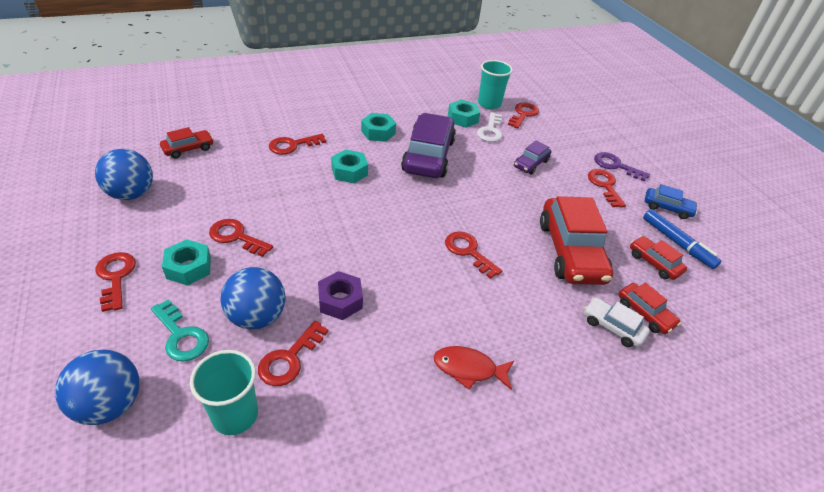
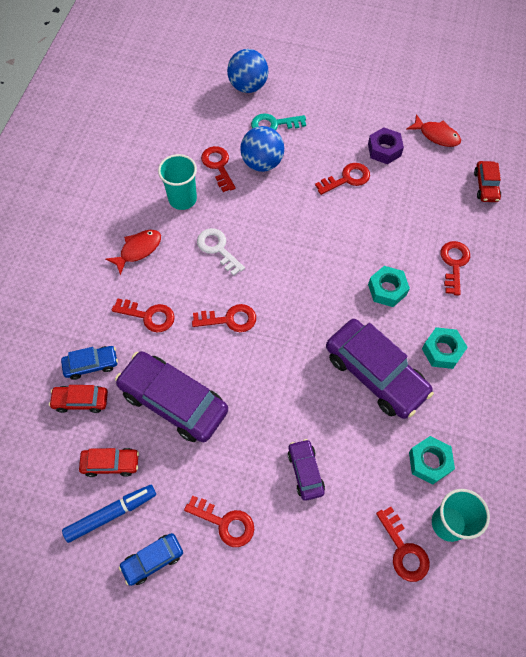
camera: 130 degrees right, 20 degrees up
(116, 277) = (346, 108): red key -> red key (149, 316)
(131, 194) = (436, 135): blue ball -> red fish
(189, 267) = (331, 144): turquoise nut -> none
(235, 415) = (201, 130): turquoise cup -> turquoise cup (182, 199)
(340, 300) = (243, 211): purple nut -> purple nut (384, 150)
(490, 131) = (388, 476): white key -> white key (218, 248)
(571, 251) = (173, 401): red car -> purple car
(612, 327) = (91, 364): white car -> blue car
(615, 166) = (245, 574): purple key -> none
(677, 243) = (111, 514): blue marker -> blue marker turned 150 degrees clockwise

